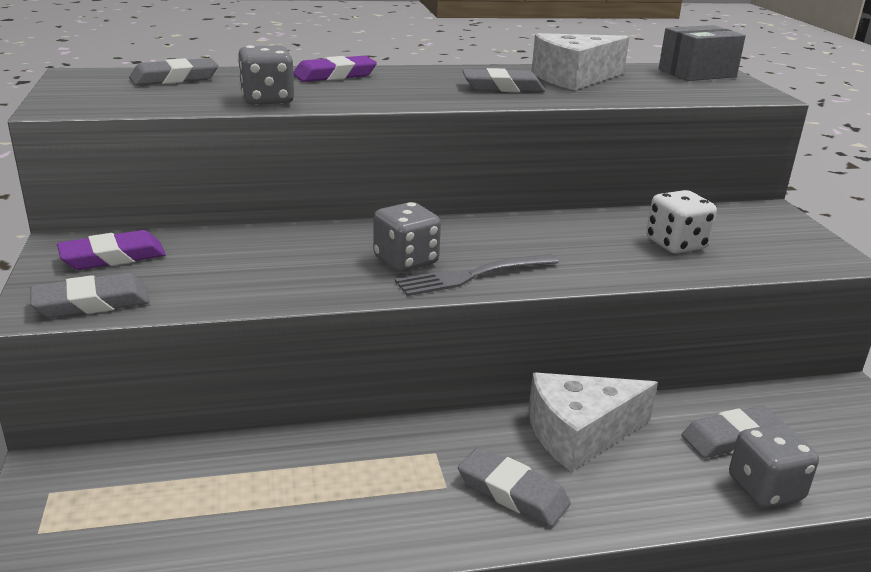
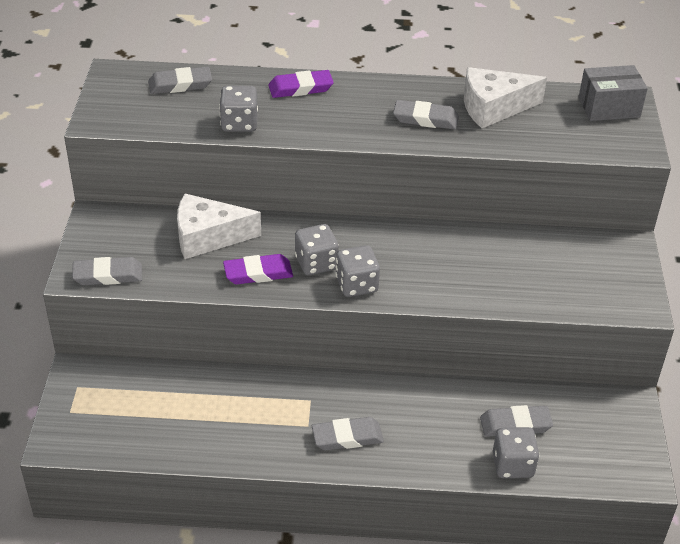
camera: 15 degrees right, 15 degrees up
(113, 257) = (125, 233): purple eraser -> purple eraser (258, 273)
(473, 275) = (356, 285): grey fork -> grey dice
(512, 492) = (347, 437): grey eraser -> grey eraser turned 60 degrees counterclockwise
(579, 433) = (411, 402): white cheese -> white cheese (208, 237)
(676, 244) = (523, 273): white dice -> none

